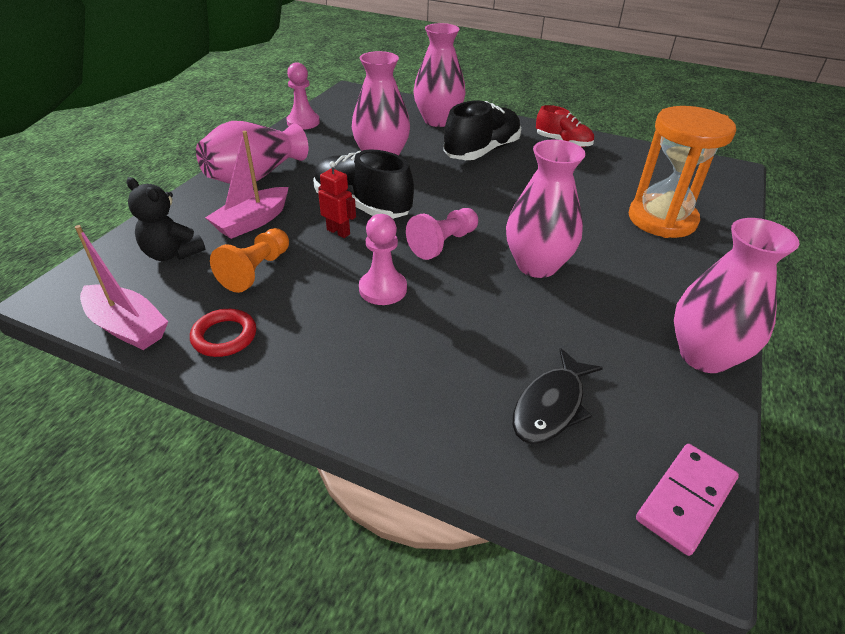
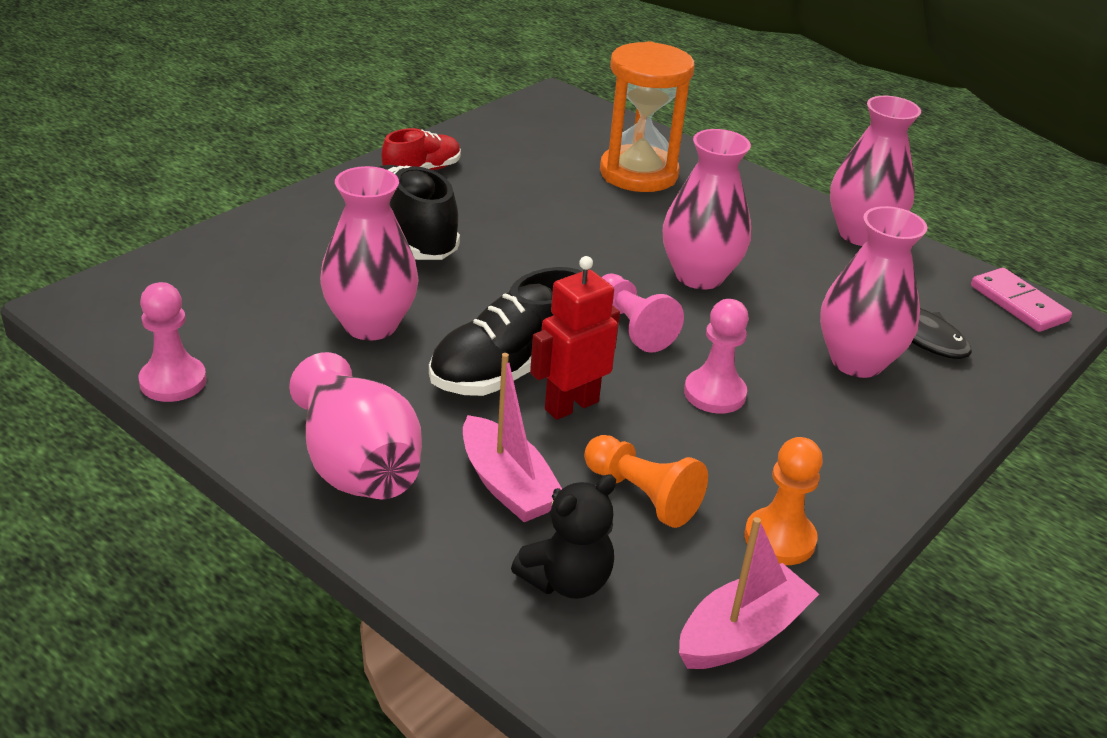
camera: 75 degrees left, 5 degrees down
(224, 336) = (779, 539): red ring -> orange pawn
(338, 232) = (571, 405): red robot -> red robot, size x1.52
(438, 120) = (277, 245): pink vase -> pink vase (857, 361)

